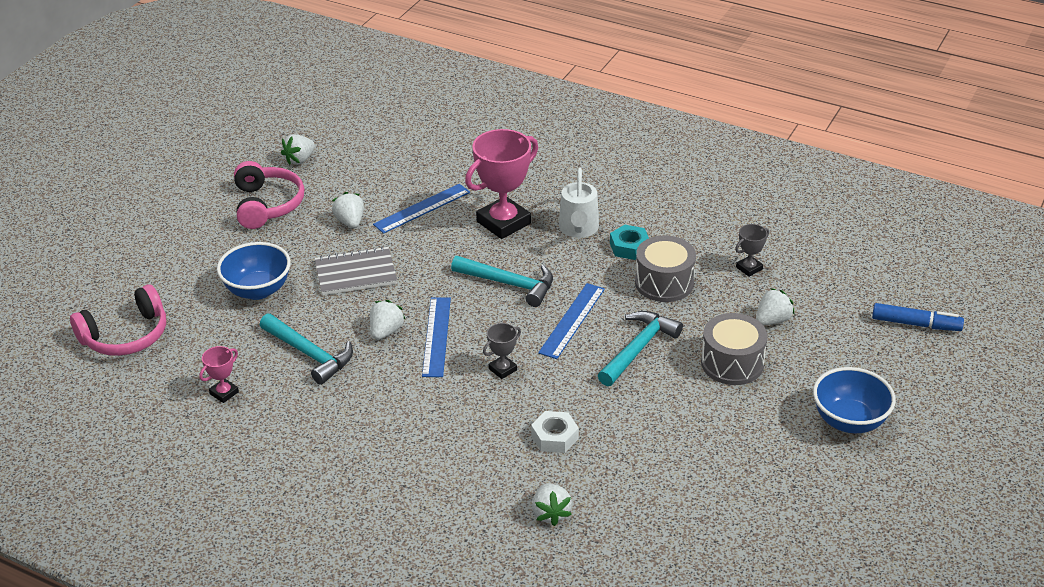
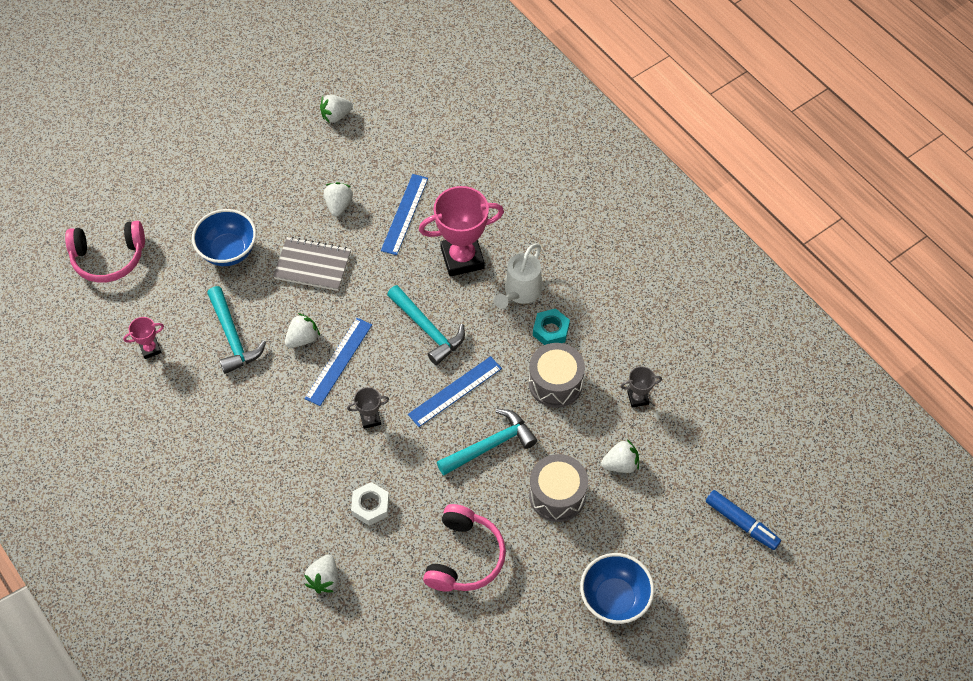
camera: 25 degrees right, 20 degrees up
(267, 205) = (283, 158): pink headphones -> pink headphones (464, 557)
(422, 208) = (405, 214): blue ruler -> blue ruler turned 60 degrees counterclockwise

